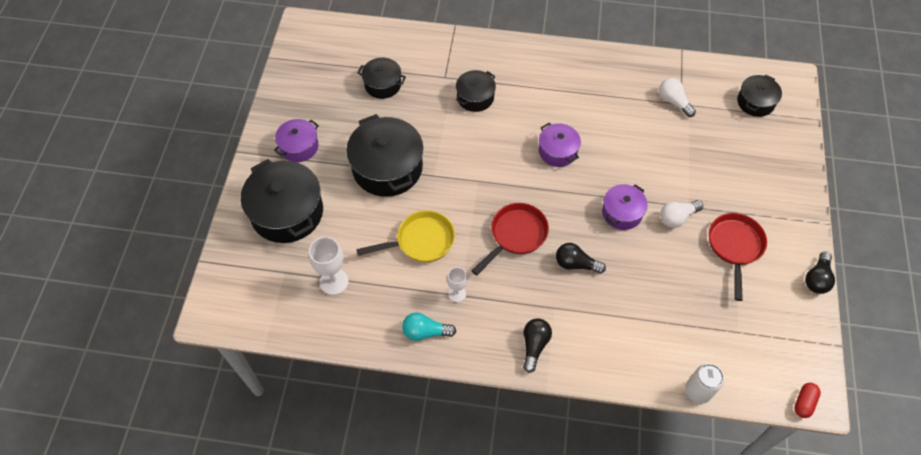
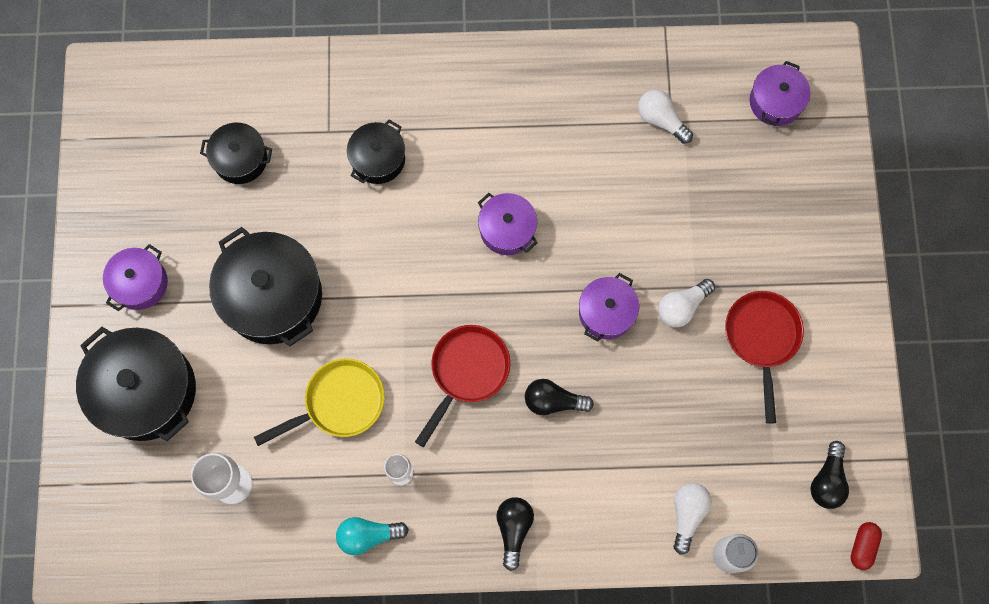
camera: 10 degrees left, 15 degrees up
(668, 357) = (687, 514): none -> white light bulb
(755, 102) = (775, 102): black pot -> purple pot
(817, 279) = (871, 367): black light bulb -> black light bulb (827, 480)

